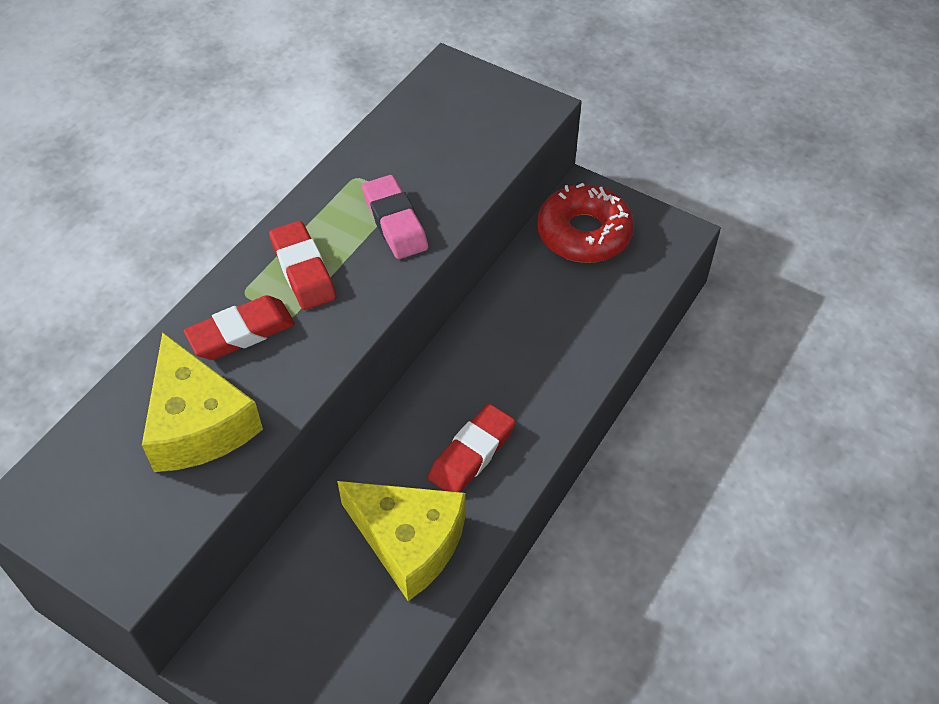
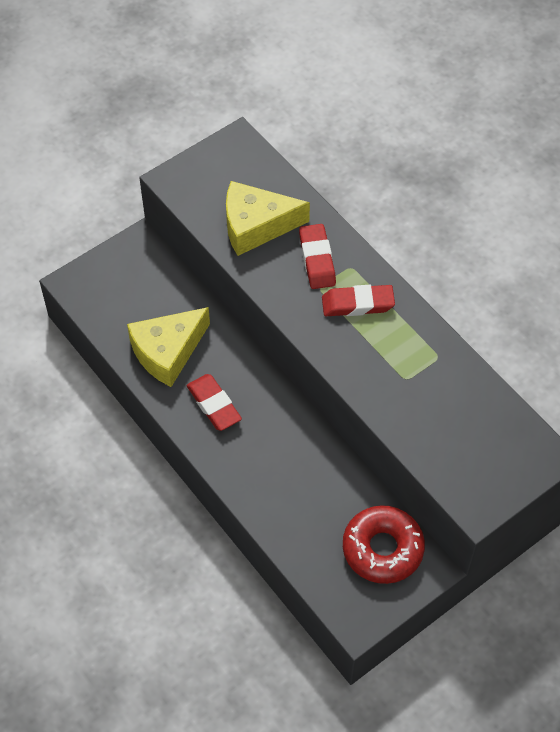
camera: 110 degrees right, 5 degrees up
(395, 222) = (382, 369): pink eraser -> none

